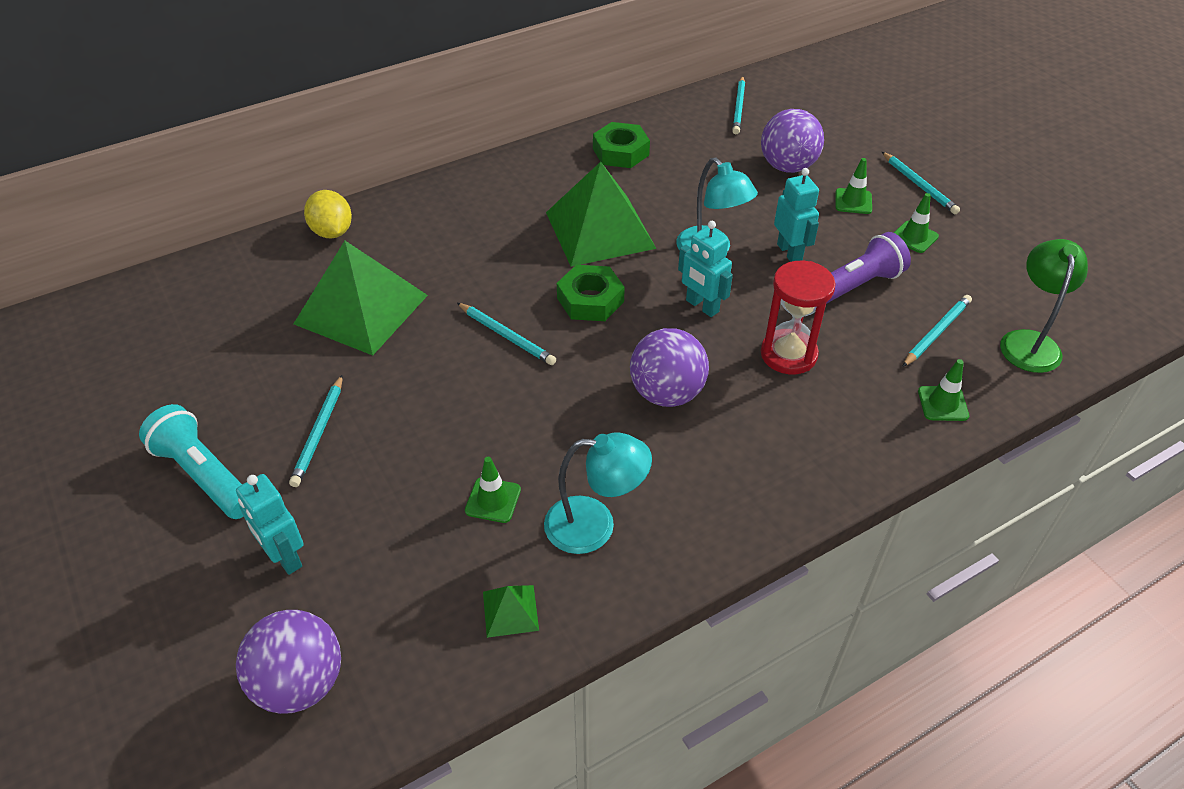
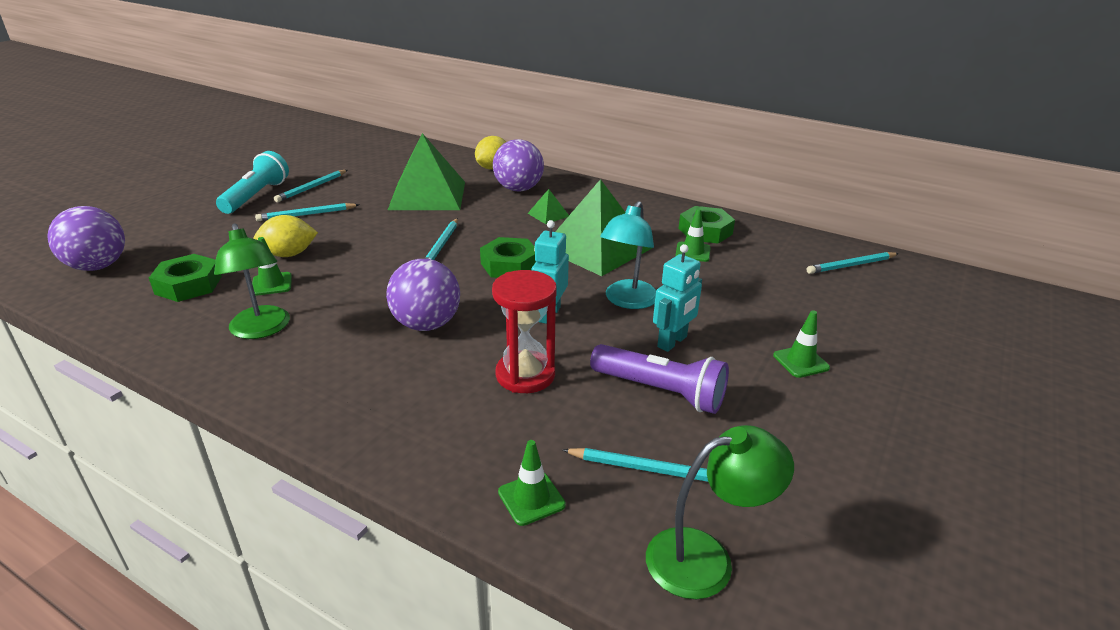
camera: 60 degrees right, 15 degrees down
(284, 557) = (198, 234): turquoise robot -> none
(425, 471) = (289, 254): none -> yellow lemon
(436, 582) = (188, 285): none -> green nut
(510, 610) = (168, 318): green pyramid -> green pyramid (548, 214)
(595, 525) = (262, 330): turquoise lamp -> green lamp
(787, 167) = (801, 311): purple ball -> purple ball (518, 189)
(914, 237) = (794, 417): green traffic cone -> green traffic cone (693, 252)
(919, 185) = (893, 401): turquoise pencil -> turquoise pencil (312, 187)

